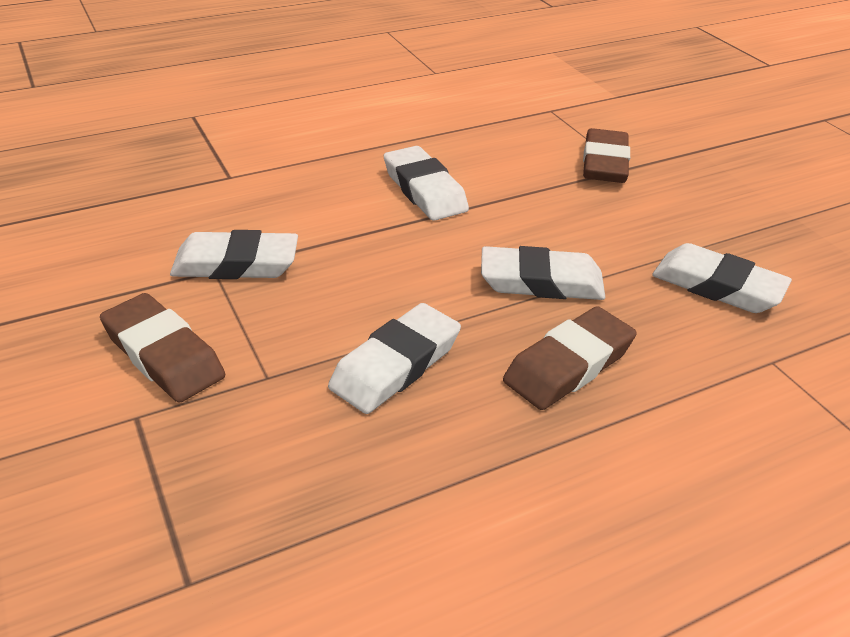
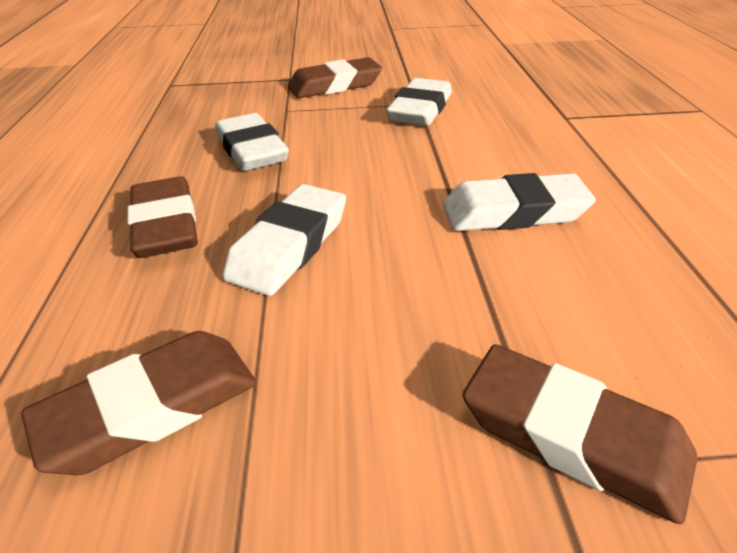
camera: 115 degrees right, 0 degrees up
(717, 286) = (151, 408): white eraser -> brown eraser

